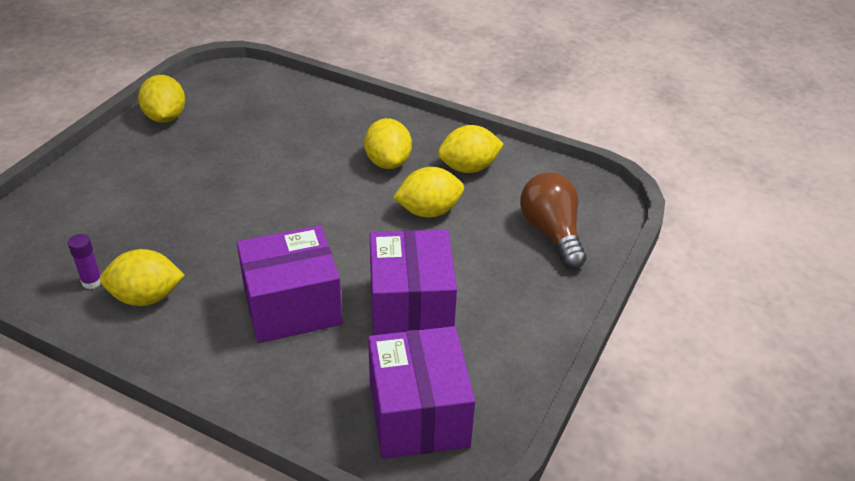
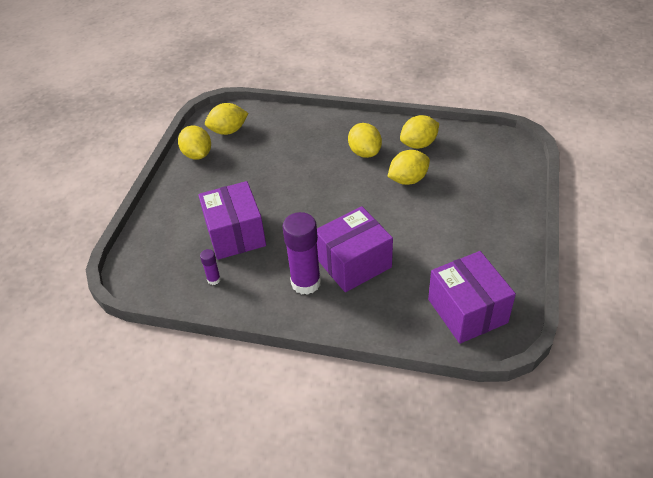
camera: 10 degrees left, 5 degrees up
(146, 297) = (256, 280): yellow lemon -> yellow lemon (228, 131)
(212, 316) = (306, 282): none -> purple glue stick
(411, 307) = (428, 245): purple box -> purple box (235, 234)
(552, 233) = (492, 176): brown light bulb -> none

